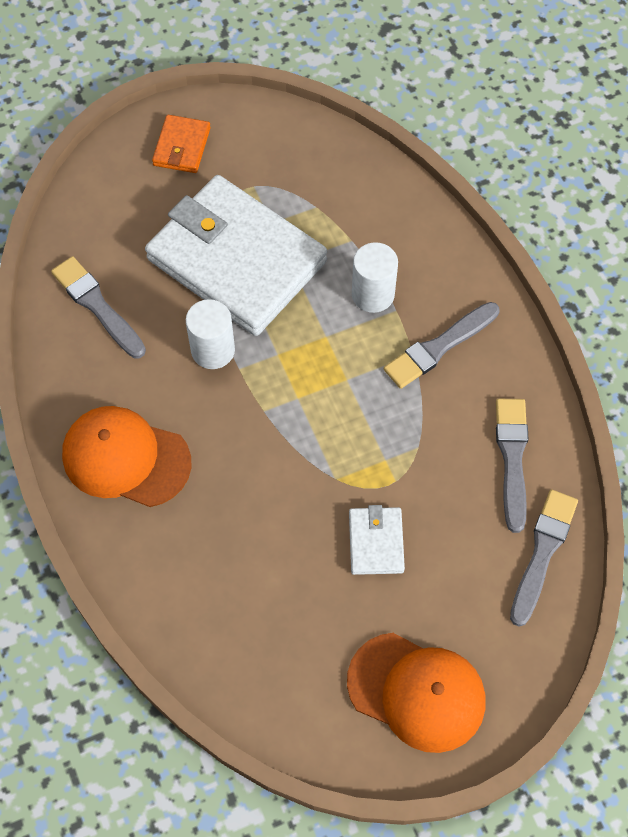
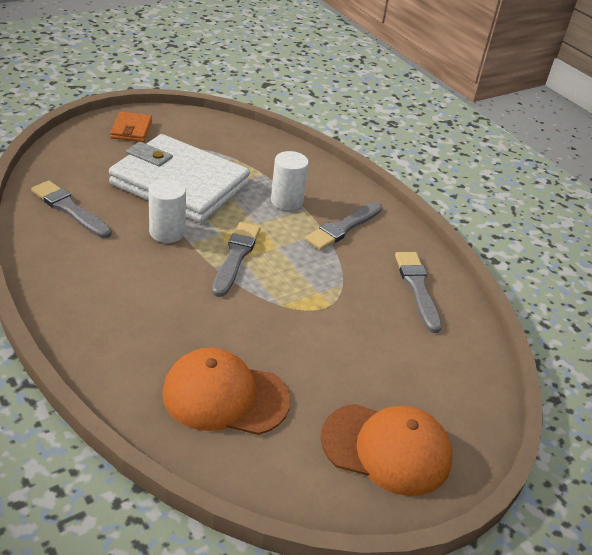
camera: 15 degrees left, 25 degrees down
(126, 458) = (98, 298): orange cap -> orange cap (225, 396)
(376, 542) = (324, 344): white wallet -> none
(542, 553) = (461, 344): grey brush -> grey brush (236, 257)

